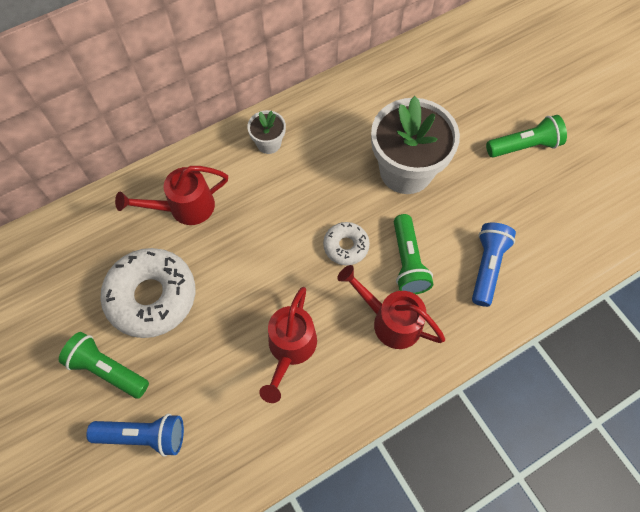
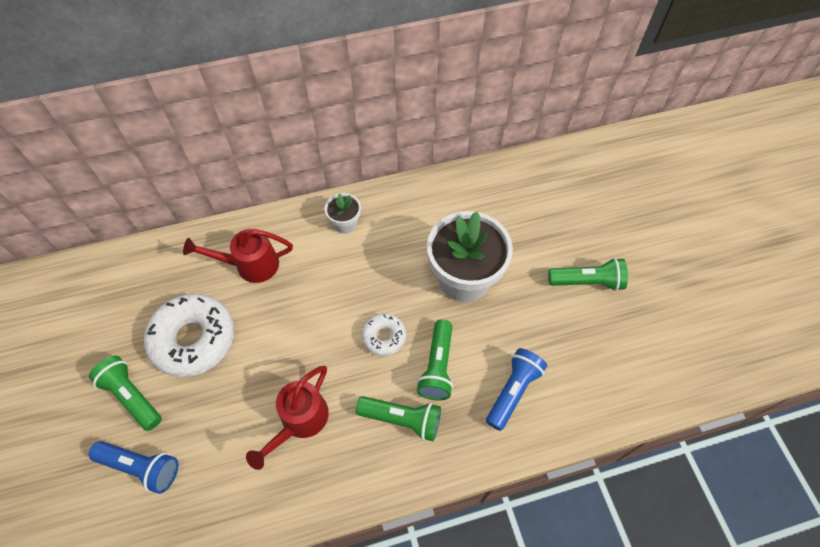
camera: 15 degrees right, 5 degrees down
(390, 321) = (402, 419): red watering can -> green flashlight

